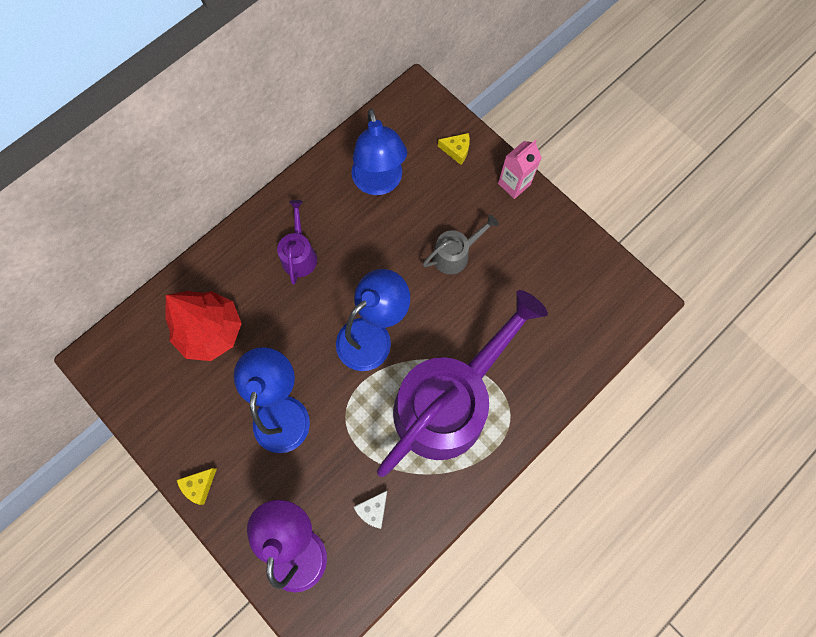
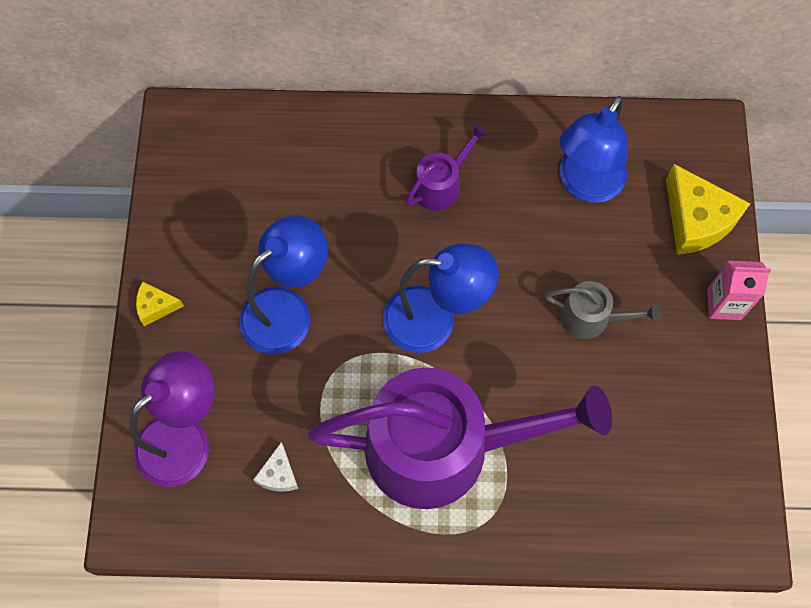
camera: 45 degrees right, 5 degrees down
(211, 331) = (296, 183): red tree -> none
(373, 509) = (278, 474): white cheese -> white cheese turned 75 degrees counterclockwise
(456, 150) = (696, 220): yellow cheese -> yellow cheese, size x1.96

